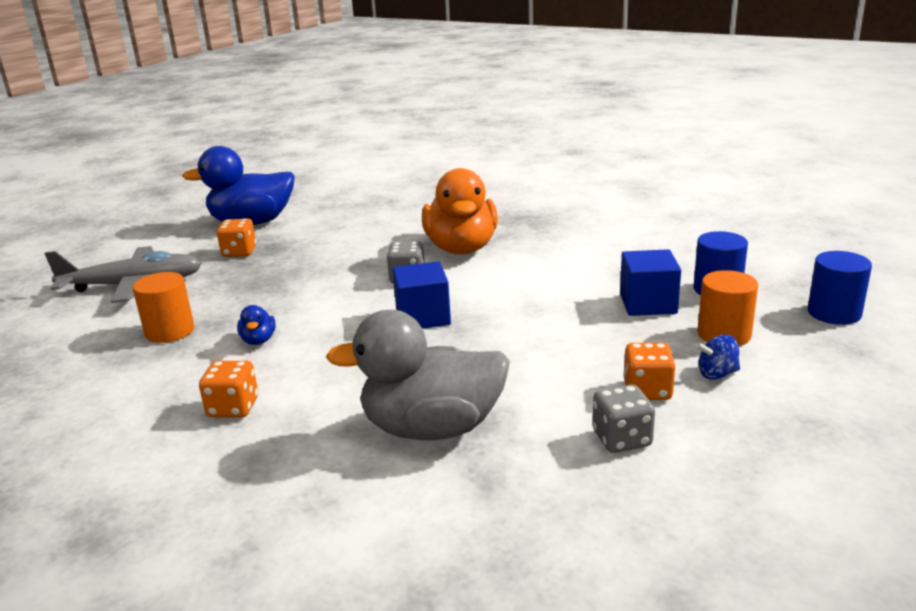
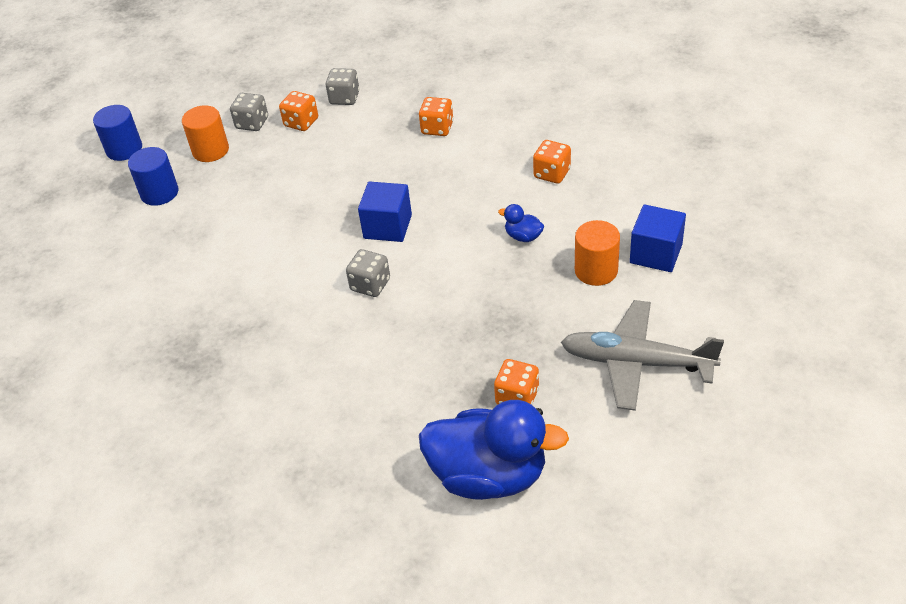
camera: 155 degrees left, 20 degrees up
(258, 340) = (523, 236): blue duck -> blue duck turned 75 degrees counterclockwise
(432, 428) = (437, 128): grey duck -> orange dice
(461, 248) = (292, 320): orange duck -> none
(648, 304) = (221, 192): blue cube -> blue cube (656, 253)
(717, 374) = (252, 123): blue spinning top -> grey dice

